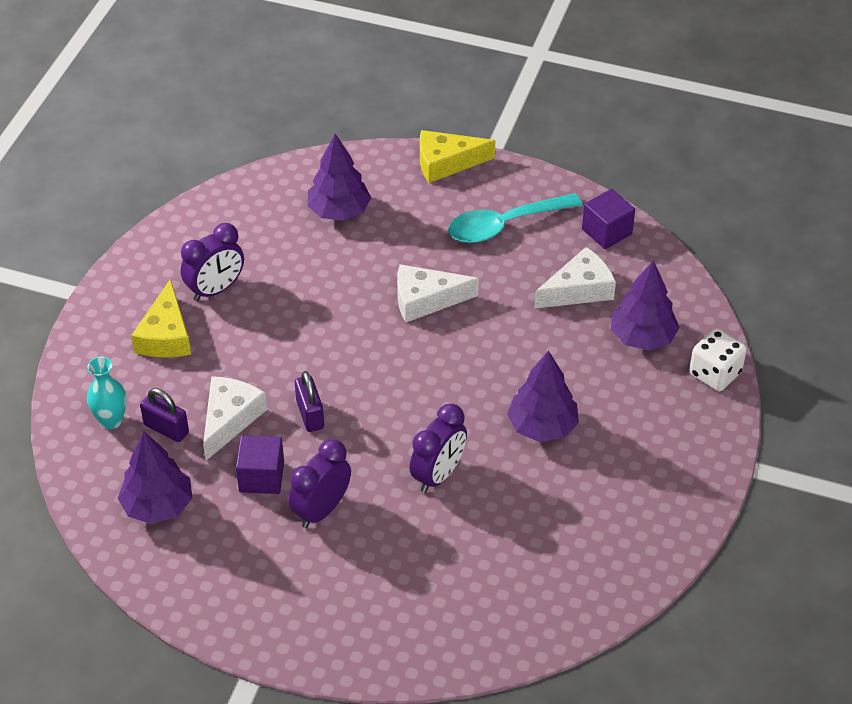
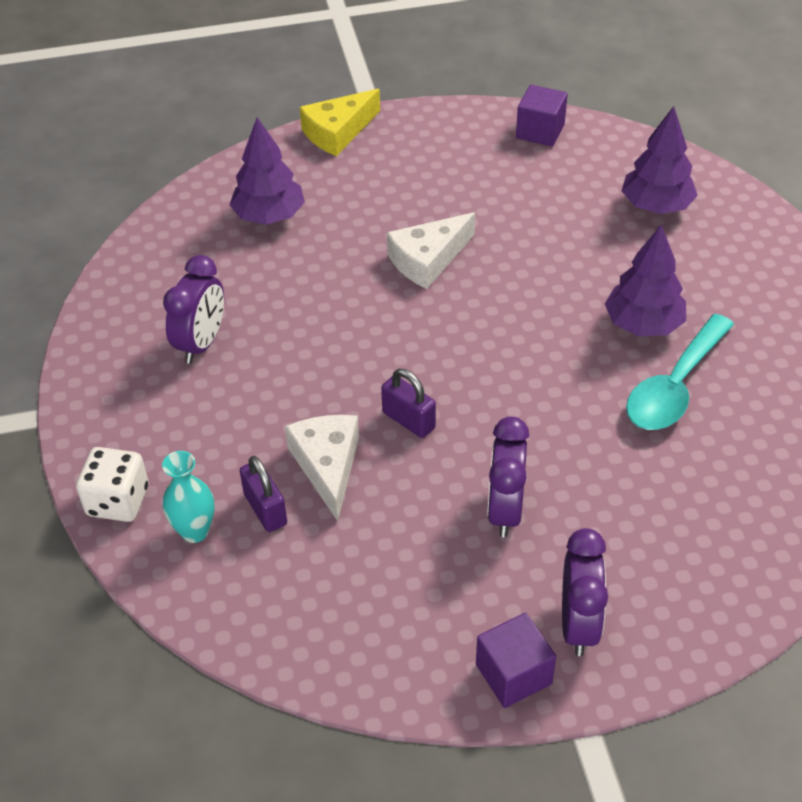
camera: 30 degrees left, 0 degrees up
(158, 506) = (325, 596): purple tree -> none
(166, 335) = (184, 413): yellow cheese -> none
(166, 429) = (265, 509): purple padlock -> purple padlock turned 60 degrees clockwise
(261, 477) = (412, 508): purple cube -> purple cube (513, 674)
(438, 475) = (588, 416): purple clock -> purple clock (578, 624)
(504, 225) = (442, 163): turquoise spoon -> turquoise spoon (675, 386)
(579, 290) = (562, 190): white cheese -> none
(715, 373) = (746, 209): white dice -> white dice (118, 501)

